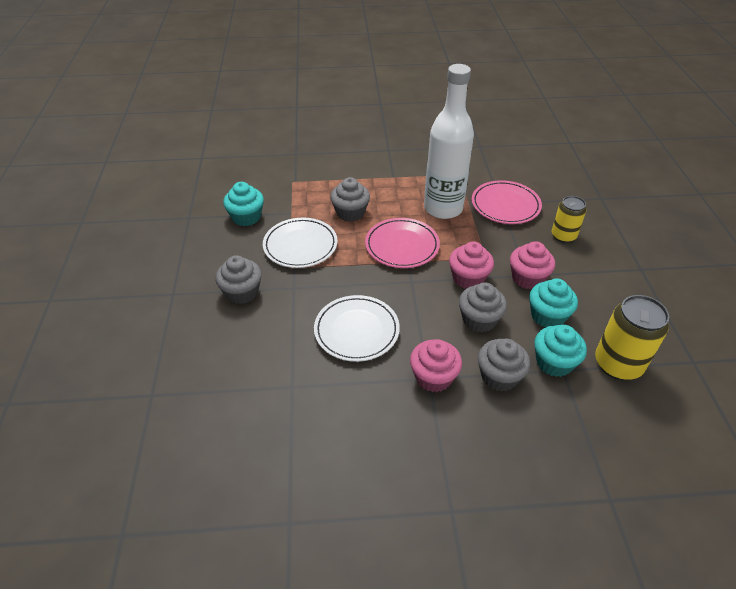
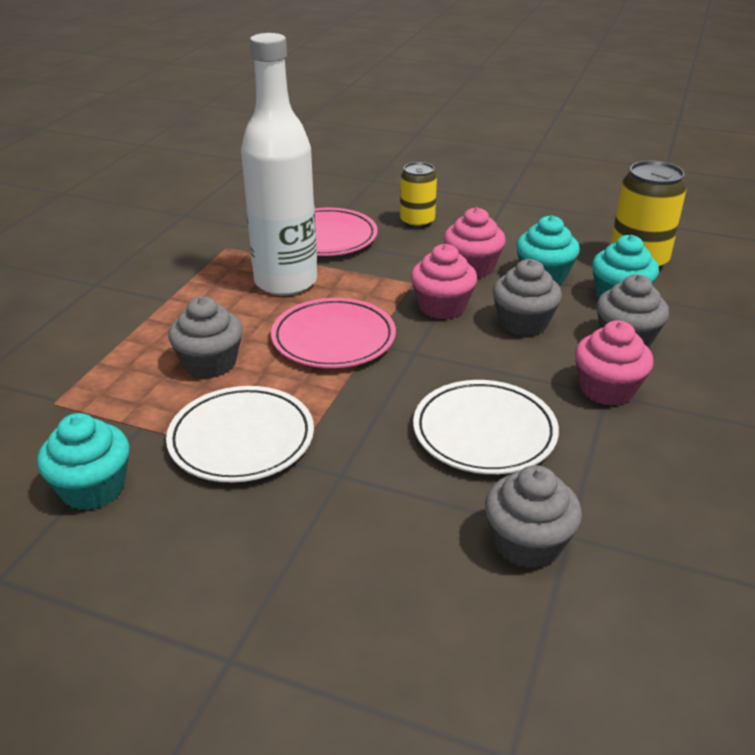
camera: 65 degrees left, 10 degrees down
(242, 292) = (306, 545): grey cupcake -> grey cupcake (527, 543)

